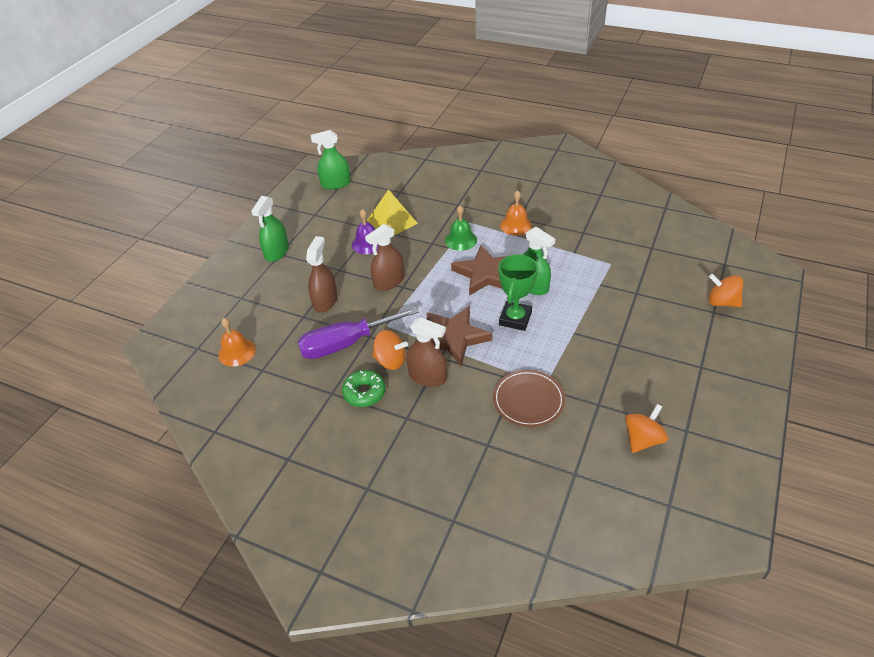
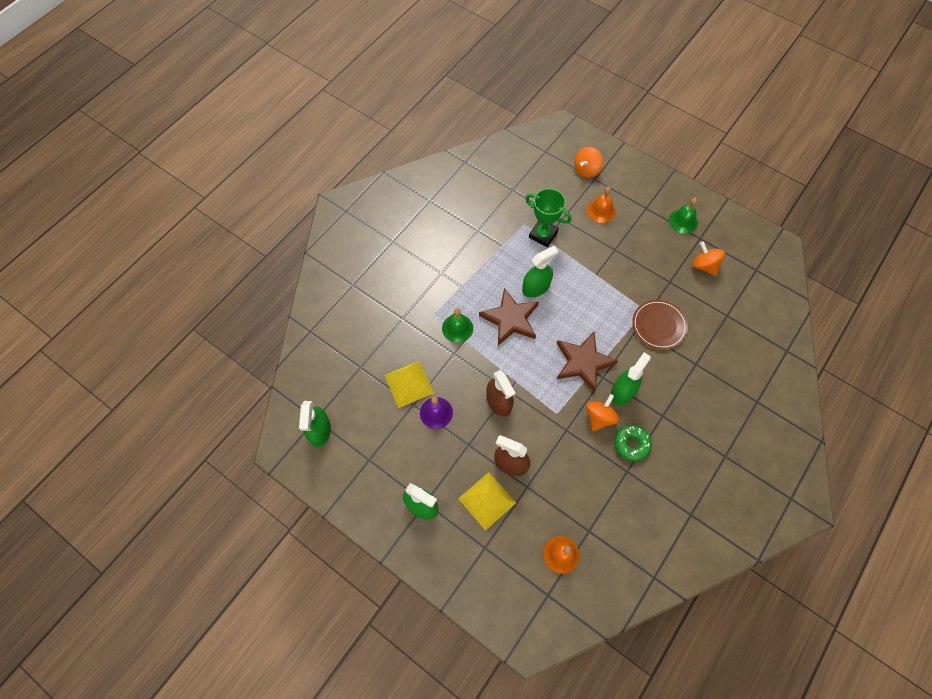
camera: 80 degrees left, 20 degrees up
(286, 291) = (487, 500): none -> yellow pyramid
(346, 344) = (571, 452): purple screwdriver -> none
(427, 376) = (622, 391): brown spray bottle -> green spray bottle
(515, 319) = (572, 311): green trophy -> green trophy (543, 235)
(516, 225) = (451, 278): orange bell -> orange bell (601, 210)
(704, 408) = (683, 221): none -> green bell

